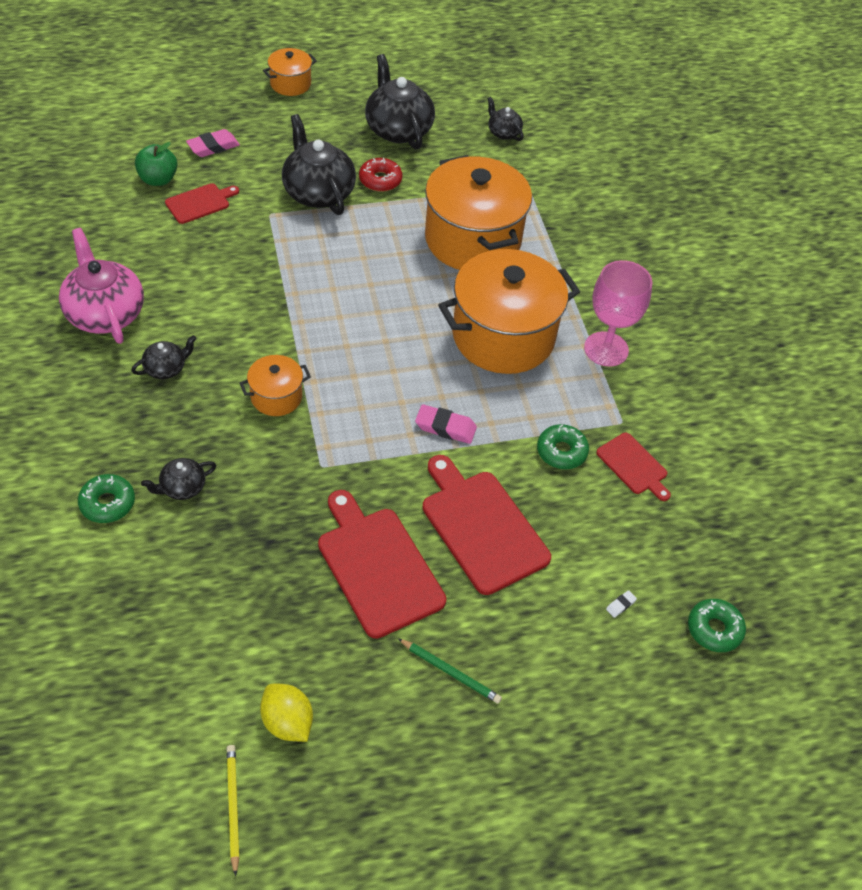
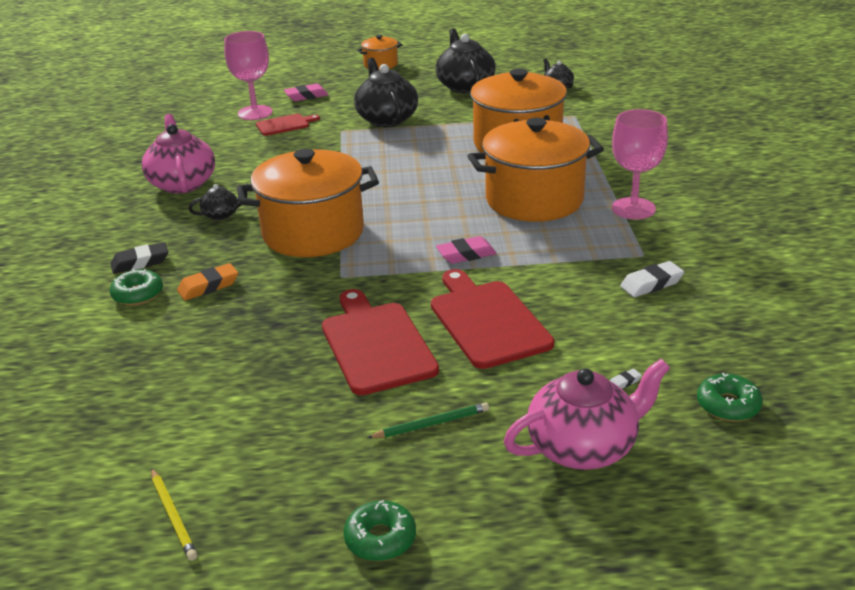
camera: 15 degrees right, 20 degrees down
(95, 452) = (140, 262): none -> black eraser
(158, 179) = (255, 113): green apple -> pink goblet
(182, 487) = (208, 286): black teapot -> orange eraser
(233, 807) = (173, 516): yellow pencil -> yellow pencil turned 150 degrees clockwise
(276, 397) = (313, 233): orange pot -> orange pot, size x2.13
(287, 722) = (251, 452): yellow lemon -> none
(380, 180) = (442, 112): red donut -> none
(445, 427) = (466, 254): pink eraser -> pink eraser turned 45 degrees counterclockwise
(450, 672) = (431, 424): green pencil -> green pencil turned 60 degrees counterclockwise
(561, 451) = (578, 273): green donut -> green donut (380, 538)
(592, 691) = (583, 447): none -> pink teapot
(633, 466) = (651, 284): red cutting board -> white eraser

